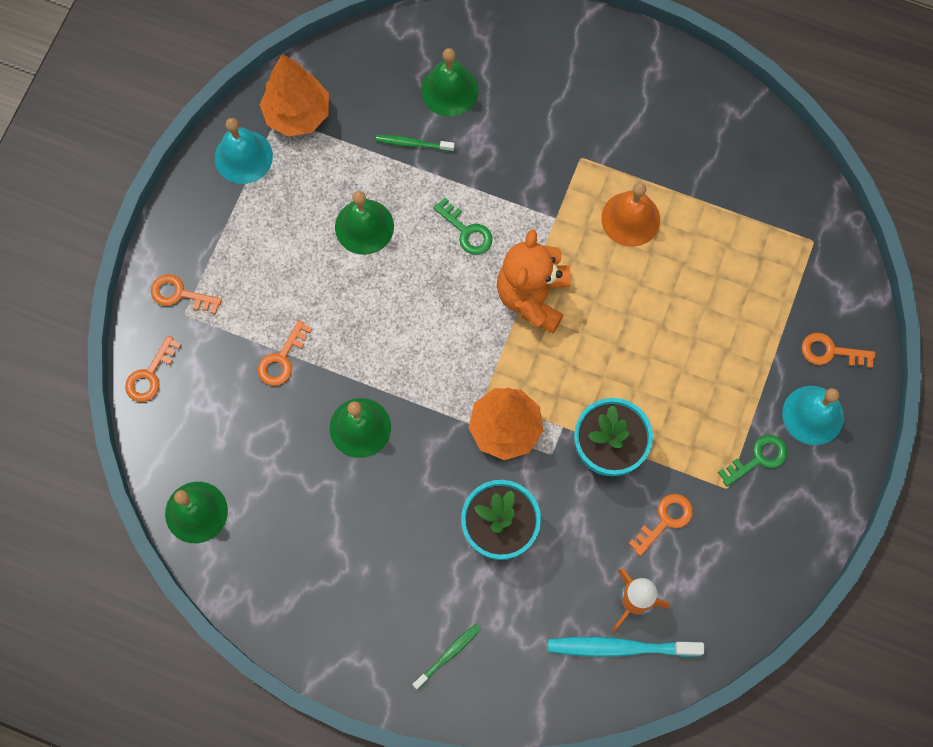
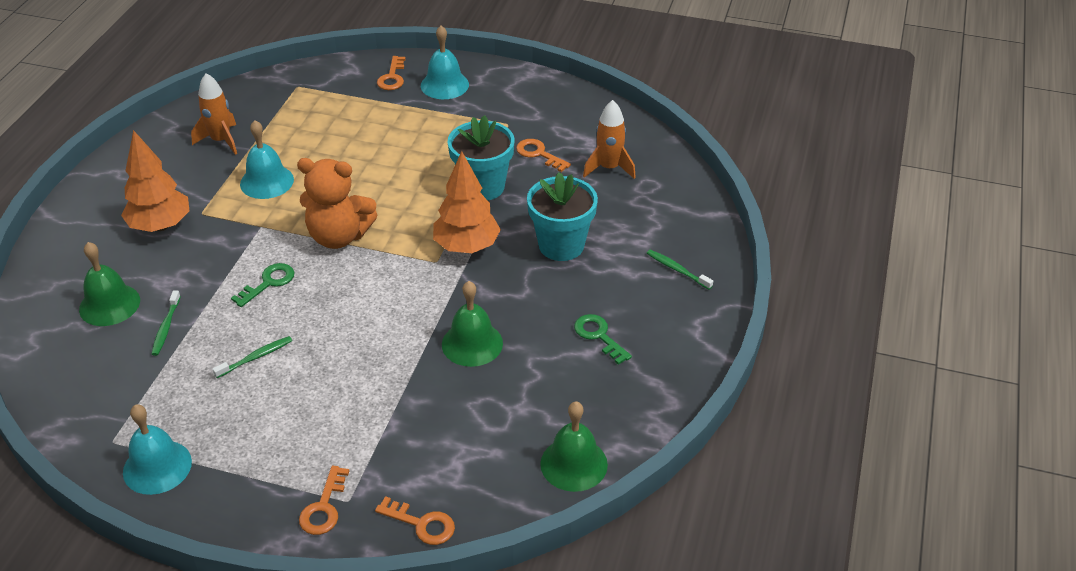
camera: 95 degrees left, 30 degrees down
(282, 359) = (401, 409): orange key -> none
(297, 114) = (112, 423): orange tree -> orange tree (160, 226)
(364, 226) = (255, 357): green bell -> green toothbrush
(620, 648) = (647, 174): turquoise toothbrush -> none
(630, 219) = (267, 181): orange bell -> turquoise bell
(707, 165) = (221, 141): none -> orange rocket
(758, 458) = (482, 109): green key -> green key (599, 336)

